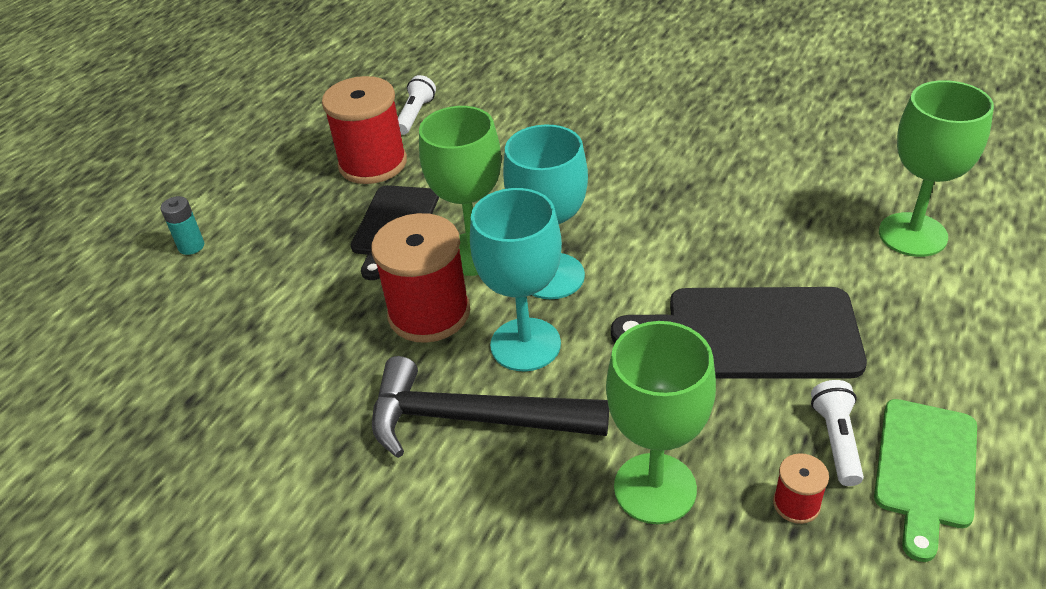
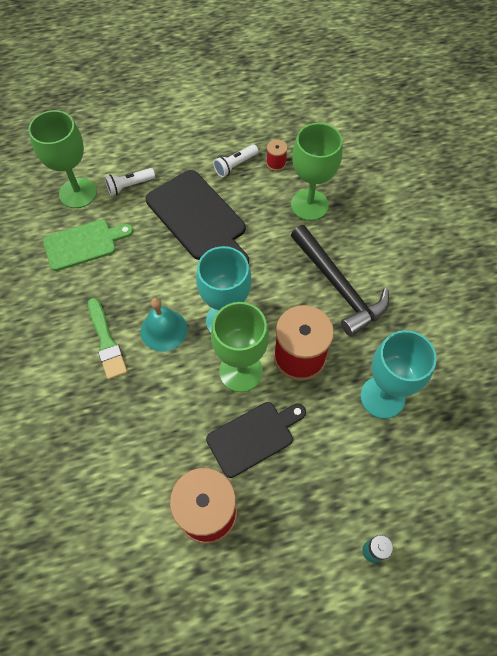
camera: 135 degrees left, 20 degrees up
(415, 115) = (130, 538): white flashlight -> white flashlight (129, 186)
(525, 344) = (281, 298): turquoise goblet -> turquoise goblet (382, 397)
(599, 219) = (164, 330): none -> turquoise bell
(633, 172) = (106, 341): none -> green brush
(925, 469) = (226, 137): green cutting board -> green cutting board (84, 244)

